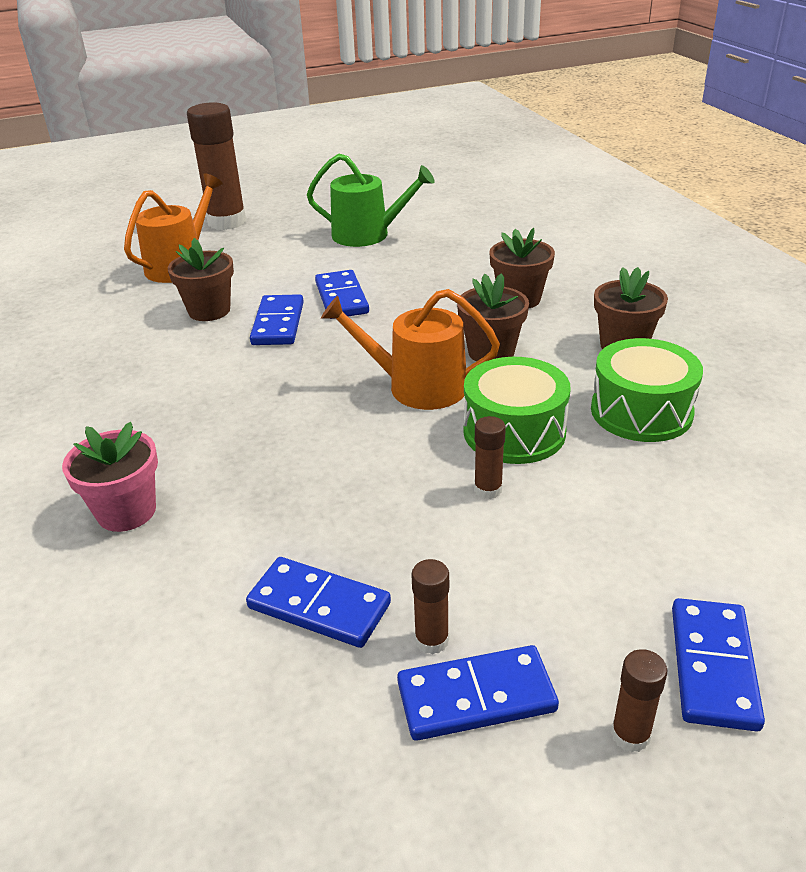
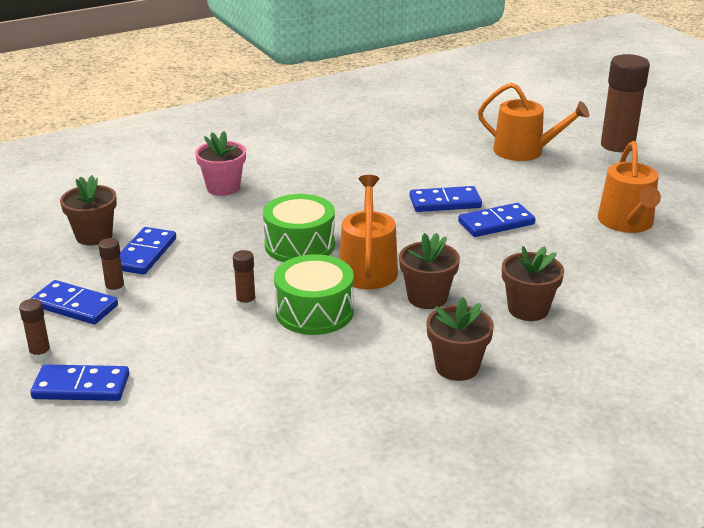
camera: 80 degrees right, 5 degrees down
(209, 311) = (455, 174): brown flower pot -> brown flower pot (94, 236)
(368, 235) = (627, 223): green watering can -> orange watering can
(476, 696) = (75, 306): blue domino -> blue domino turned 45 degrees counterclockwise
(641, 411) = (350, 372): green drum -> green drum (299, 245)

